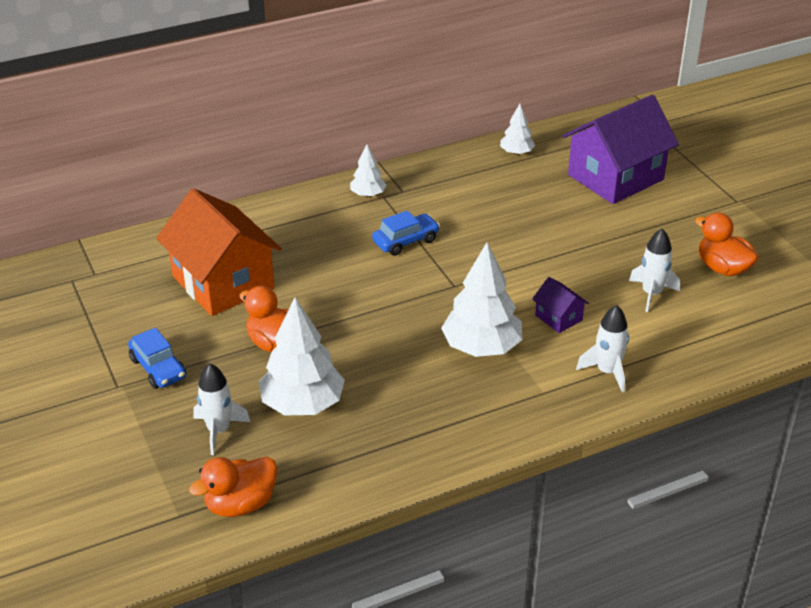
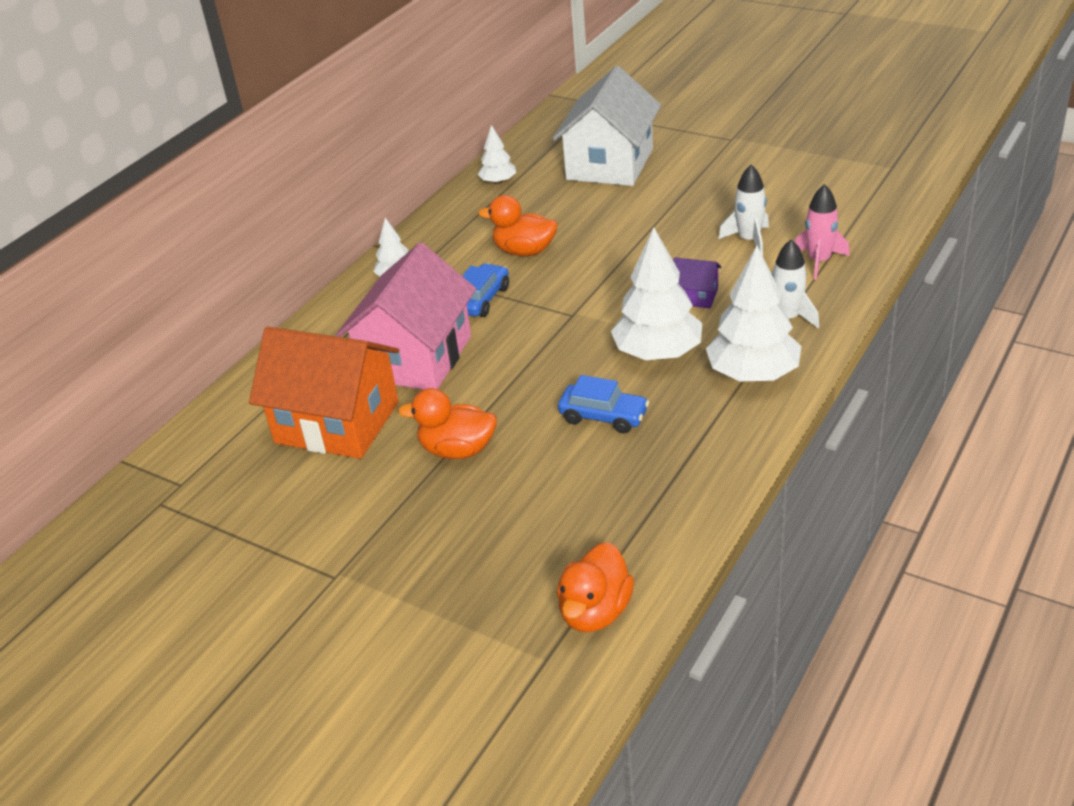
camera: 30 degrees left, 0 degrees up
(158, 368) = (360, 536): blue car -> blue car (603, 416)
(219, 431) = (493, 558): white rocket -> none
(302, 404) = (549, 489): white tree -> white tree (753, 374)
(318, 262) = (416, 357): none -> pink house
(615, 177) = (610, 164): purple house -> white house
(686, 339) = (819, 261): none -> pink rocket
(722, 268) = (781, 194): orange duck -> orange duck (524, 251)

